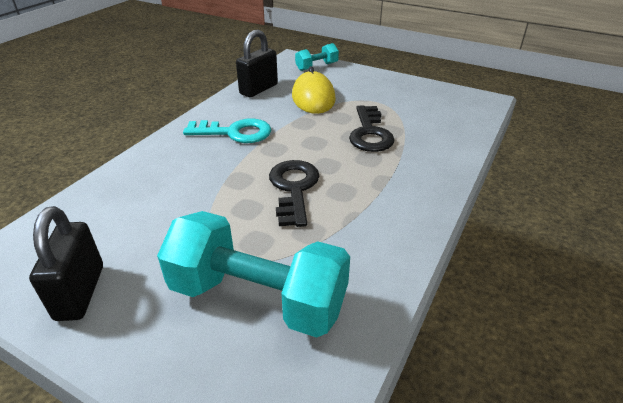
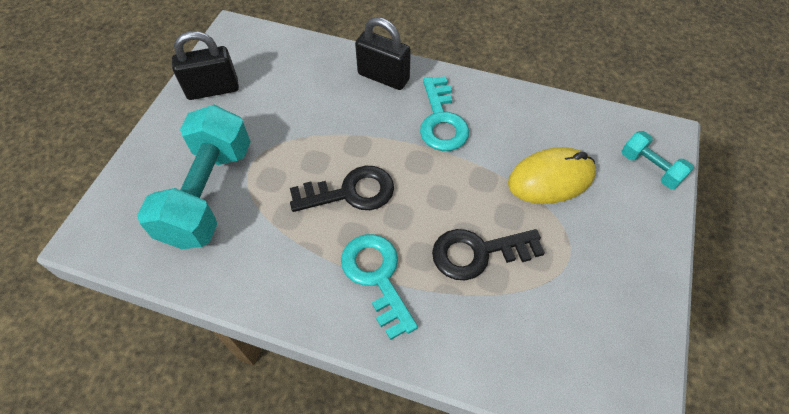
camera: 80 degrees right, 20 degrees up
(259, 89) = (551, 118): black padlock -> black padlock (383, 77)
(386, 182) = (377, 277): none -> turquoise key

